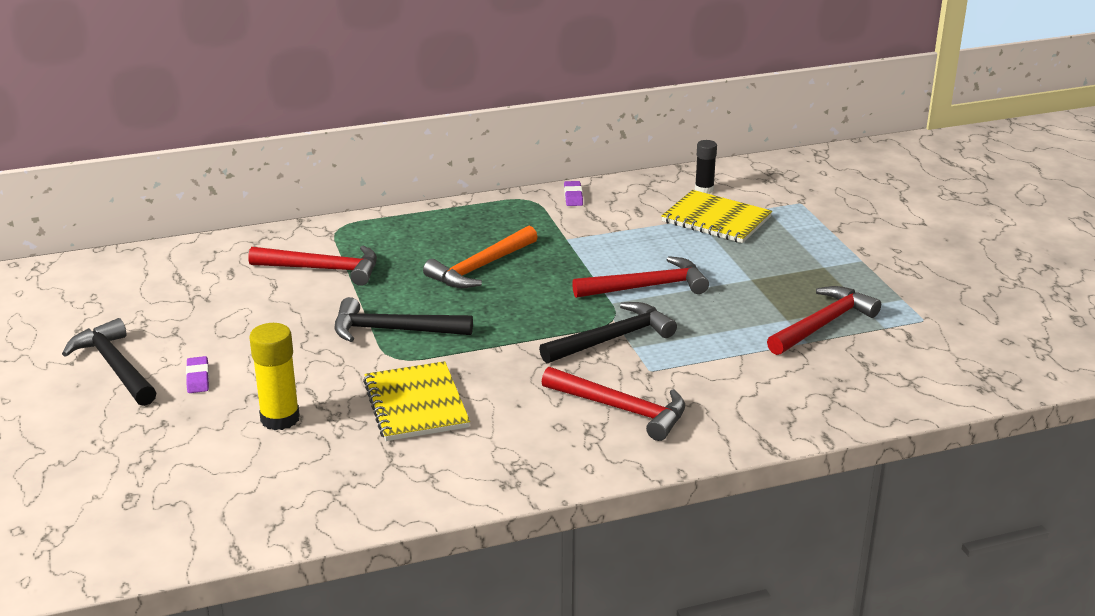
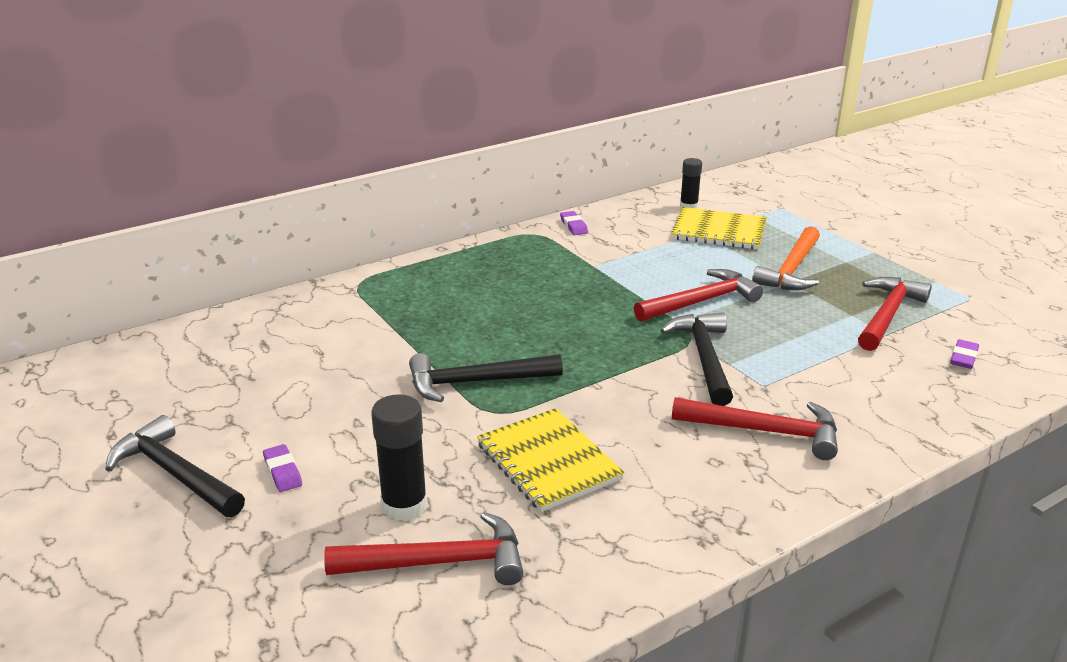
camera: 15 degrees left, 0 degrees up
(280, 419) = (404, 505): yellow glue stick -> black glue stick
(323, 269) = (364, 328): red hammer -> red hammer (438, 562)
(481, 268) = (527, 304): orange hammer -> orange hammer (791, 270)
(612, 339) = (704, 358): black hammer -> black hammer turned 45 degrees counterclockwise
(865, 374) = (963, 357): none -> purple eraser

